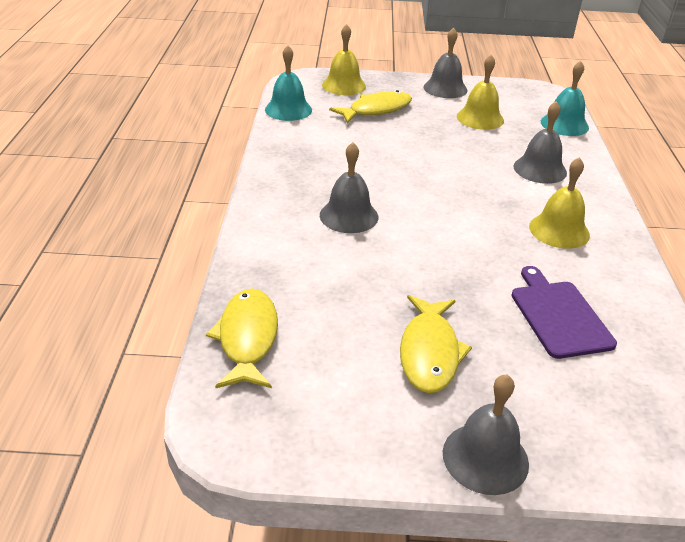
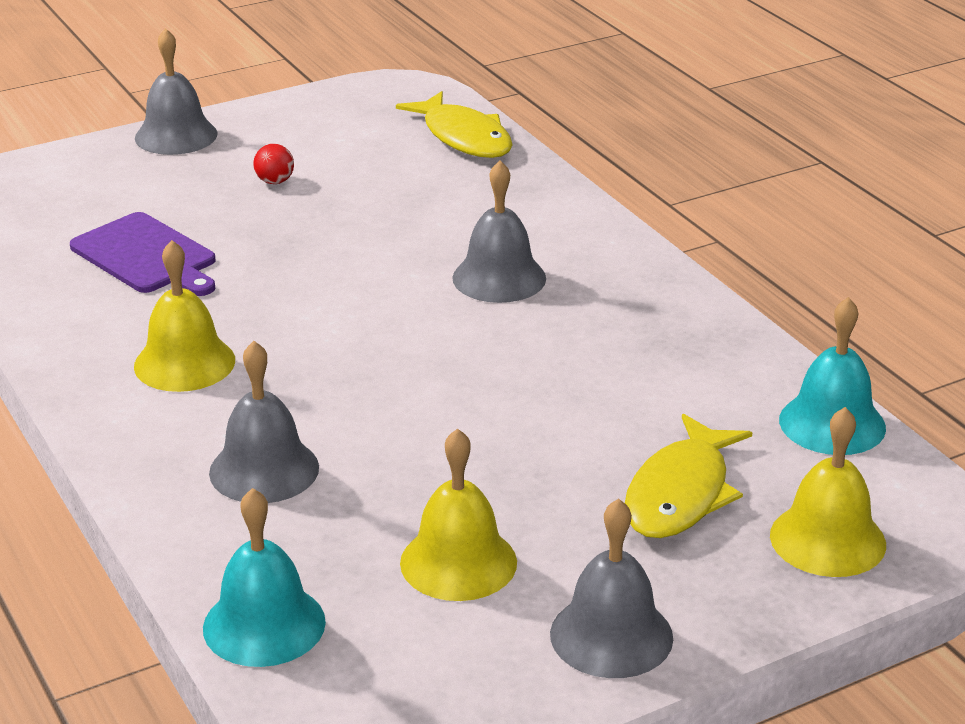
camera: 150 degrees right, 5 degrees down
(429, 352) = (275, 181): yellow fish -> red ball

